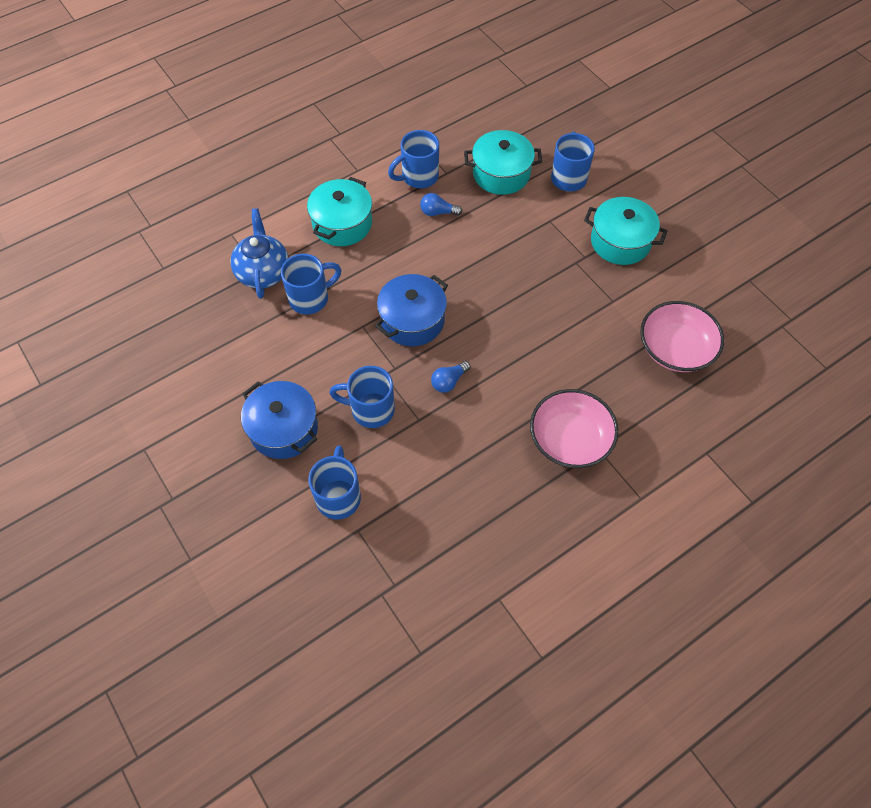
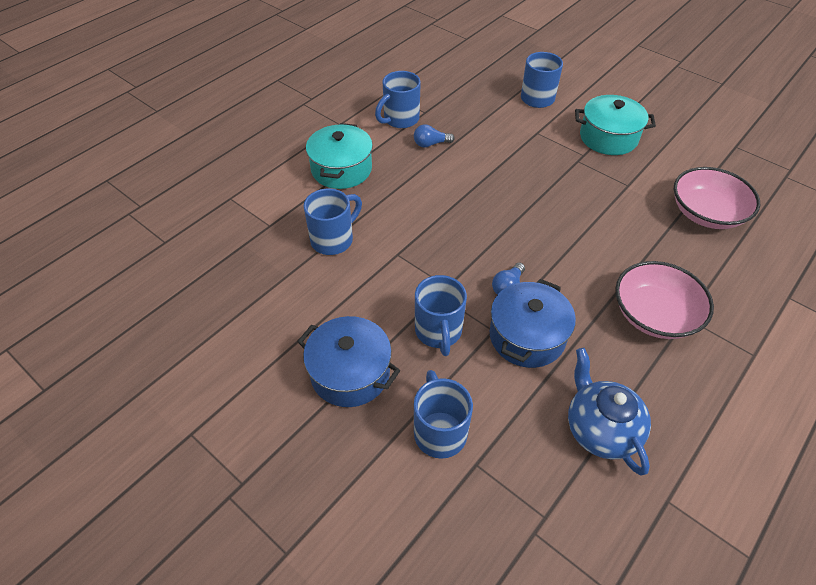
camera: 15 degrees left, 10 degrees down
(263, 272) = (275, 226): blue teapot -> blue teapot (600, 429)
(371, 410) = (438, 332): blue mug -> blue mug turned 90 degrees counterclockwise
(412, 320) = (446, 239): blue pot -> blue pot (527, 336)
(501, 174) = (475, 104): turquoise pot -> none

